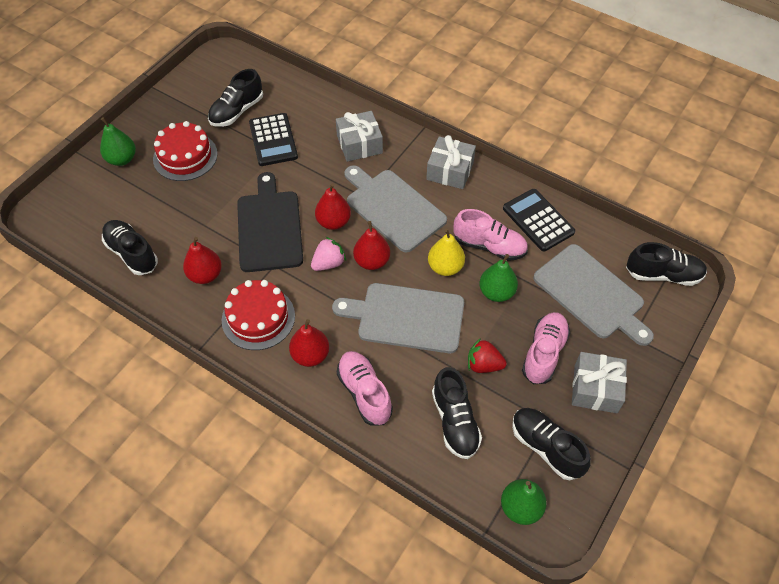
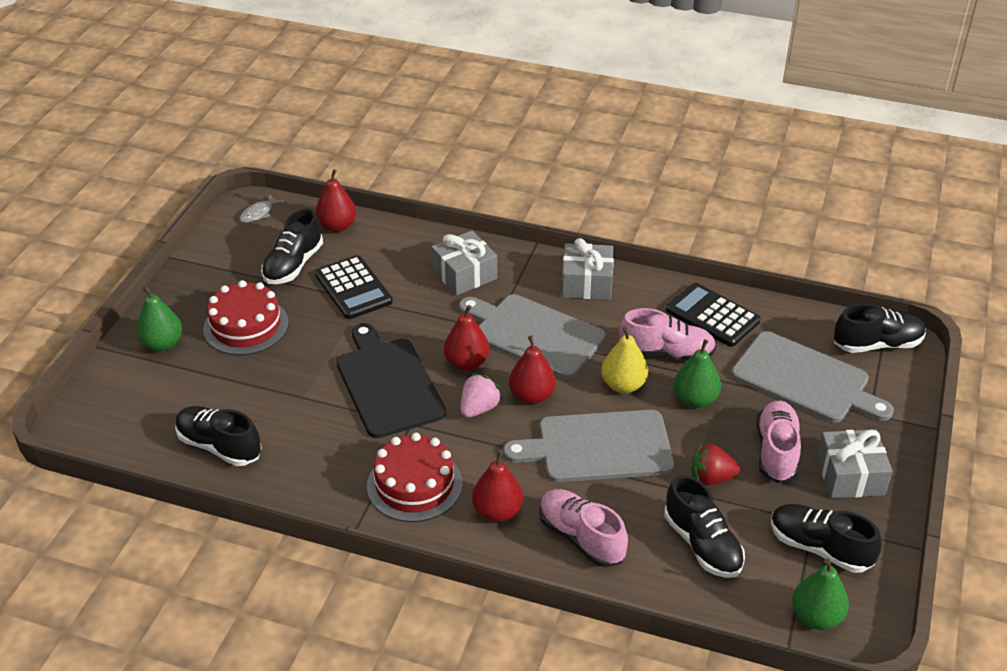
camera: 15 degrees left, 15 degrees down
(205, 275) = (327, 451): red pear -> red pear (337, 226)
(227, 62) = (258, 213): none -> grey fish

